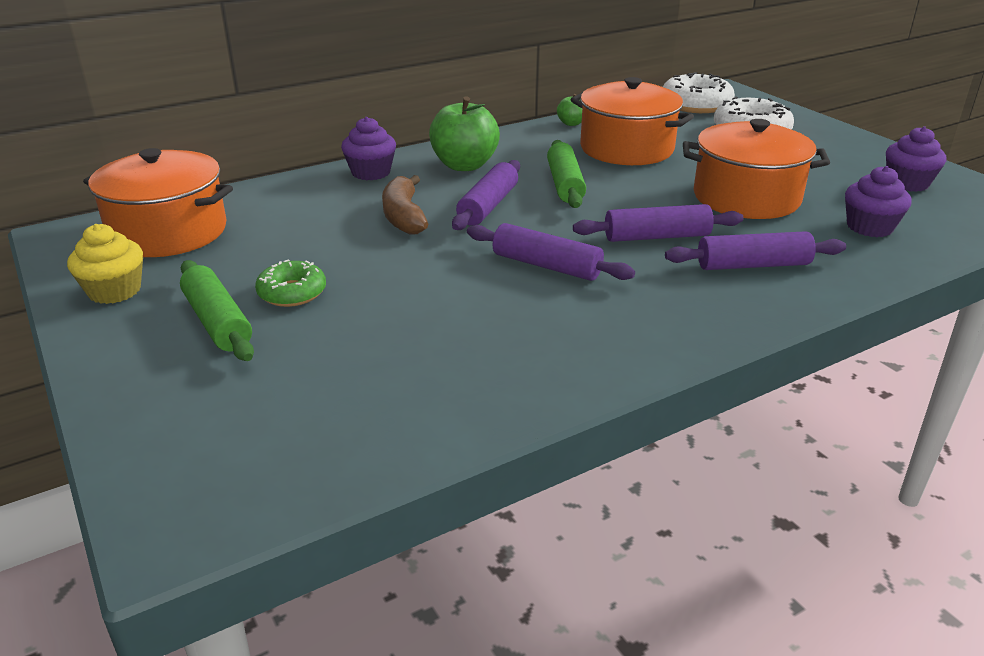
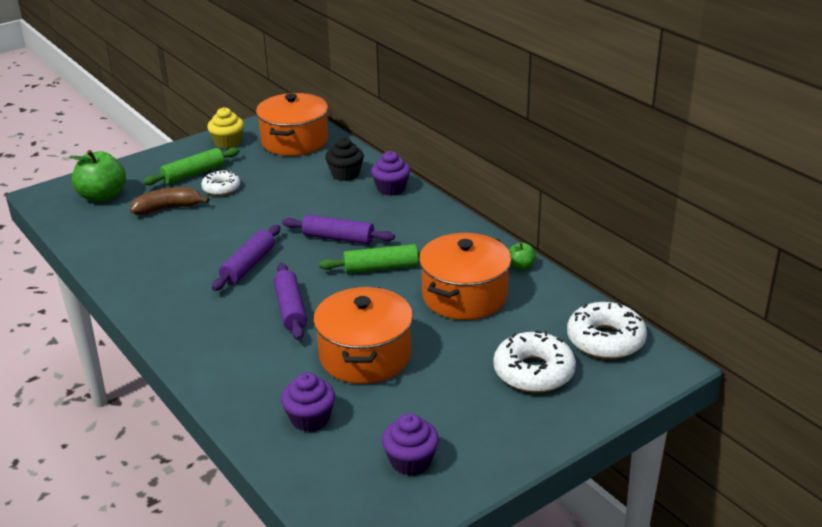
camera: 85 degrees right, 0 degrees up
(292, 293) = (221, 188): green donut -> white donut
(310, 198) = (345, 174): none -> black cupcake
(404, 217) = (319, 209): brown banana -> brown banana (168, 208)
(464, 165) = (411, 223): green apple -> green apple (102, 196)
(753, 265) = (245, 350): purple rolling pin -> none

